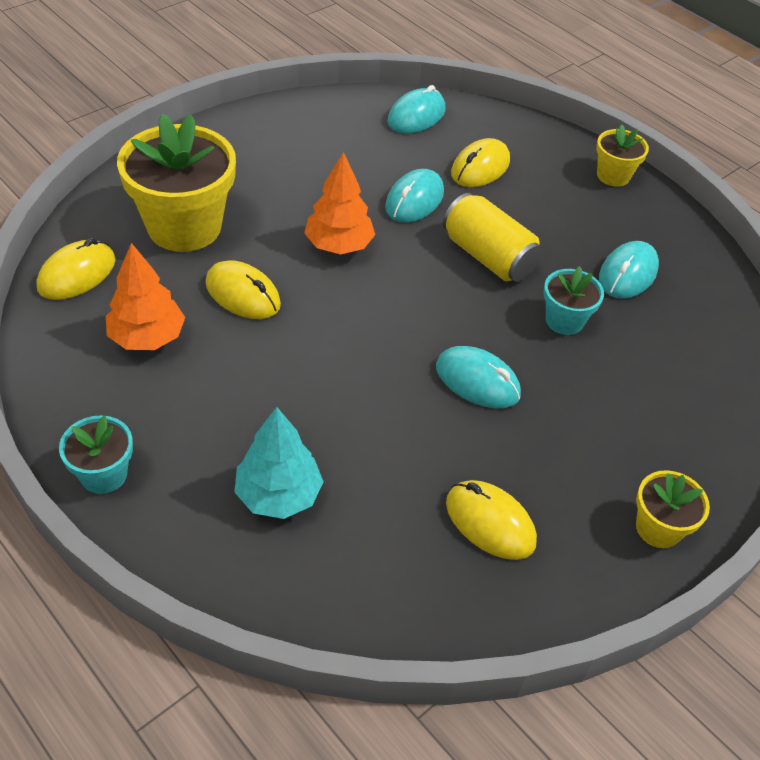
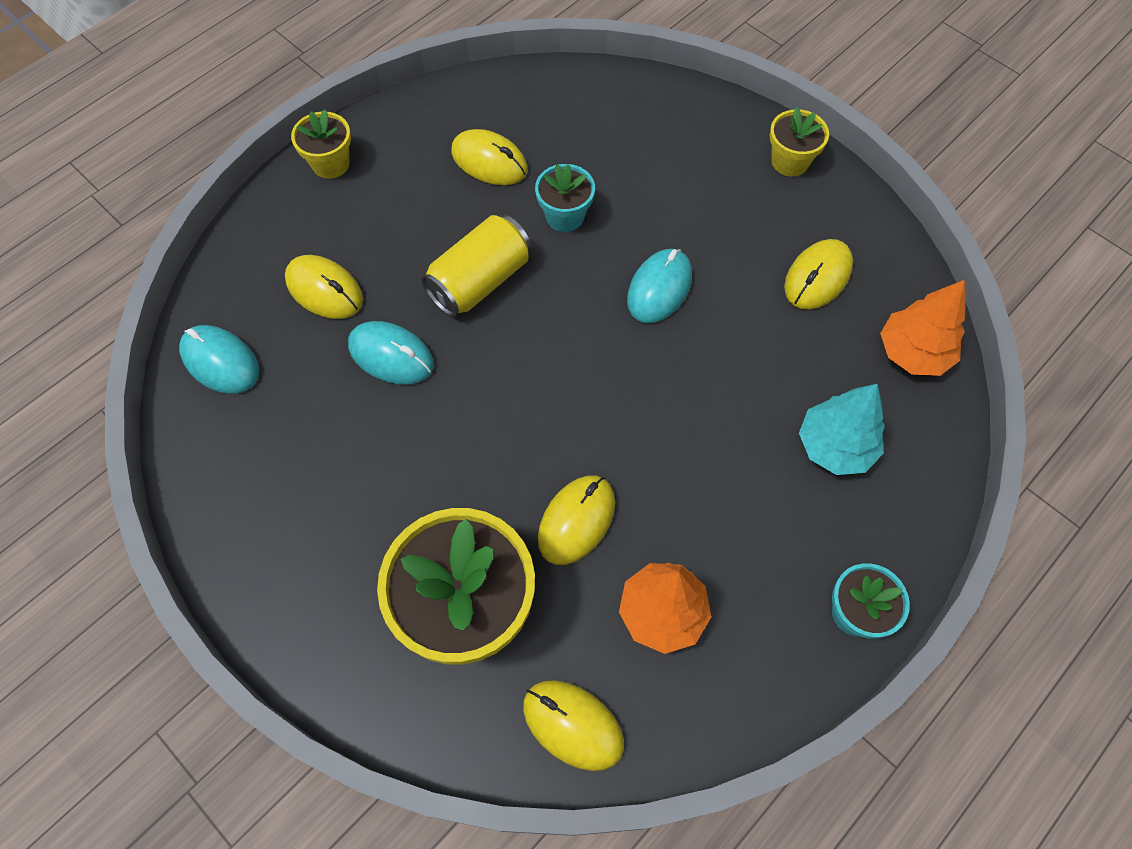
camera: 90 degrees left, 15 degrees up
(338, 245) = (480, 429): orange tree -> orange tree (913, 353)
(627, 274) = (489, 161): turquoise mouse -> yellow mouse

